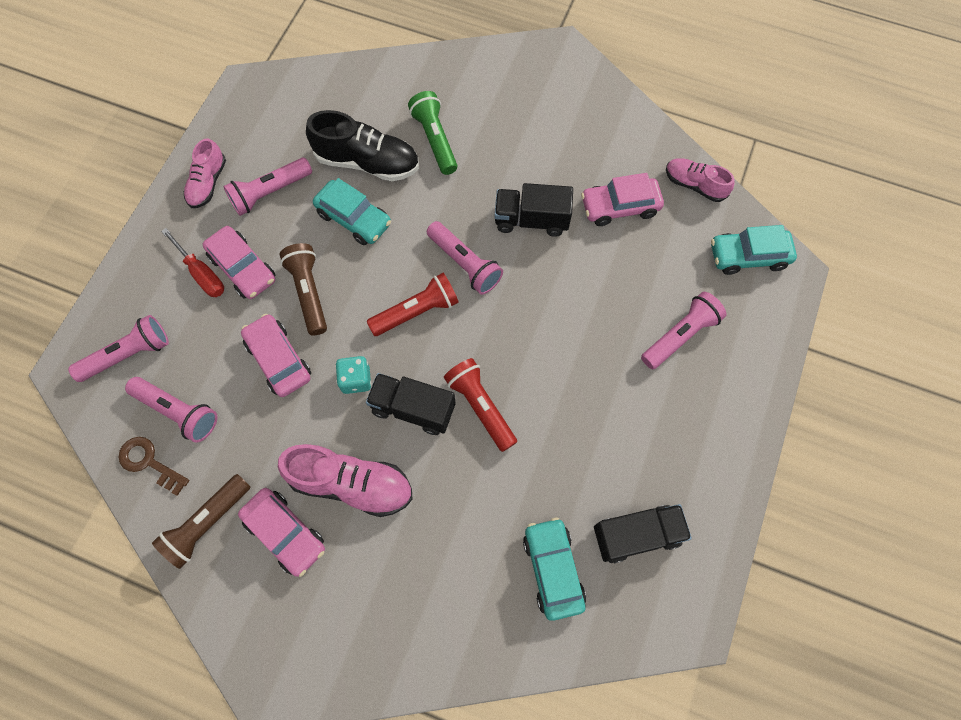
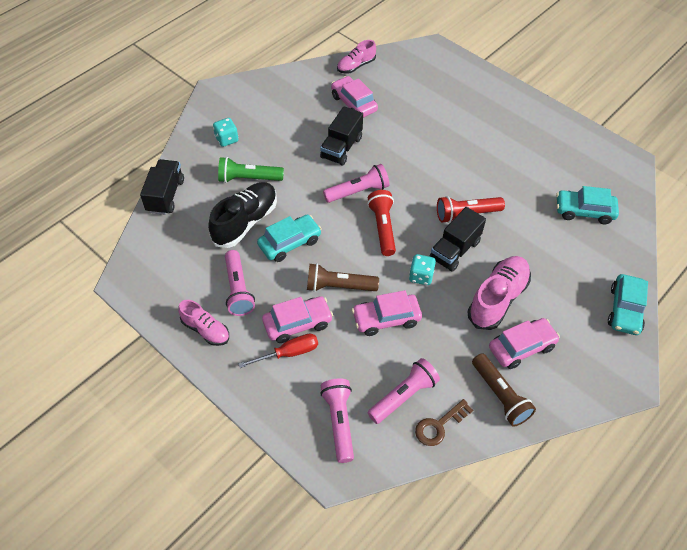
camera: 70 degrees left, 15 degrees down
(487, 93) = (226, 139): none -> turquoise dice
(619, 207) = (354, 103): pink car -> pink car turned 135 degrees clockwise
(636, 535) = (573, 167): black truck -> black truck (165, 196)
(680, 336) = (455, 107): pink flashlight -> none
(748, 256) = (416, 61): turquoise car -> turquoise car (625, 310)

